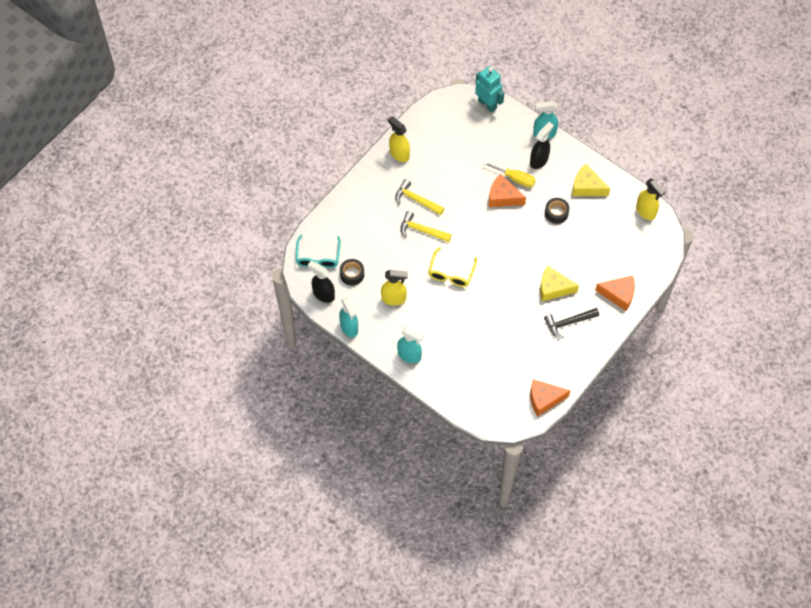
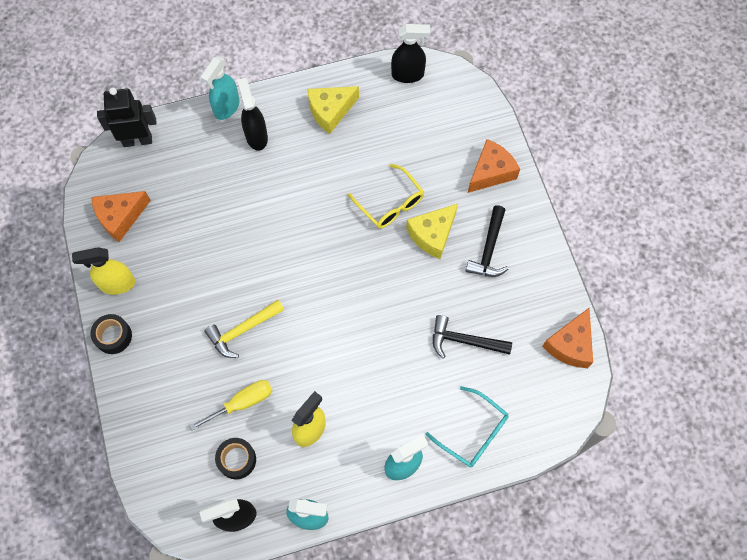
camera: 55 degrees left, 5 degrees up
(318, 257) = (178, 487): turquoise glasses -> turquoise glasses (473, 432)
(416, 200) = (196, 308): yellow hammer -> none
(451, 273) = (327, 336): yellow glasses -> yellow glasses (390, 204)
(487, 104) = (137, 140): turquoise robot -> black robot
(503, 197) = (272, 207): orange cheese -> orange cheese (120, 217)
(503, 343) = (464, 341): none -> black hammer
(515, 178) = (259, 178): yellow screwdriver -> yellow screwdriver (242, 403)
(556, 213) = (338, 165): black tape -> black tape (113, 336)
(646, 211) = (408, 75): yellow spray bottle -> black spray bottle

